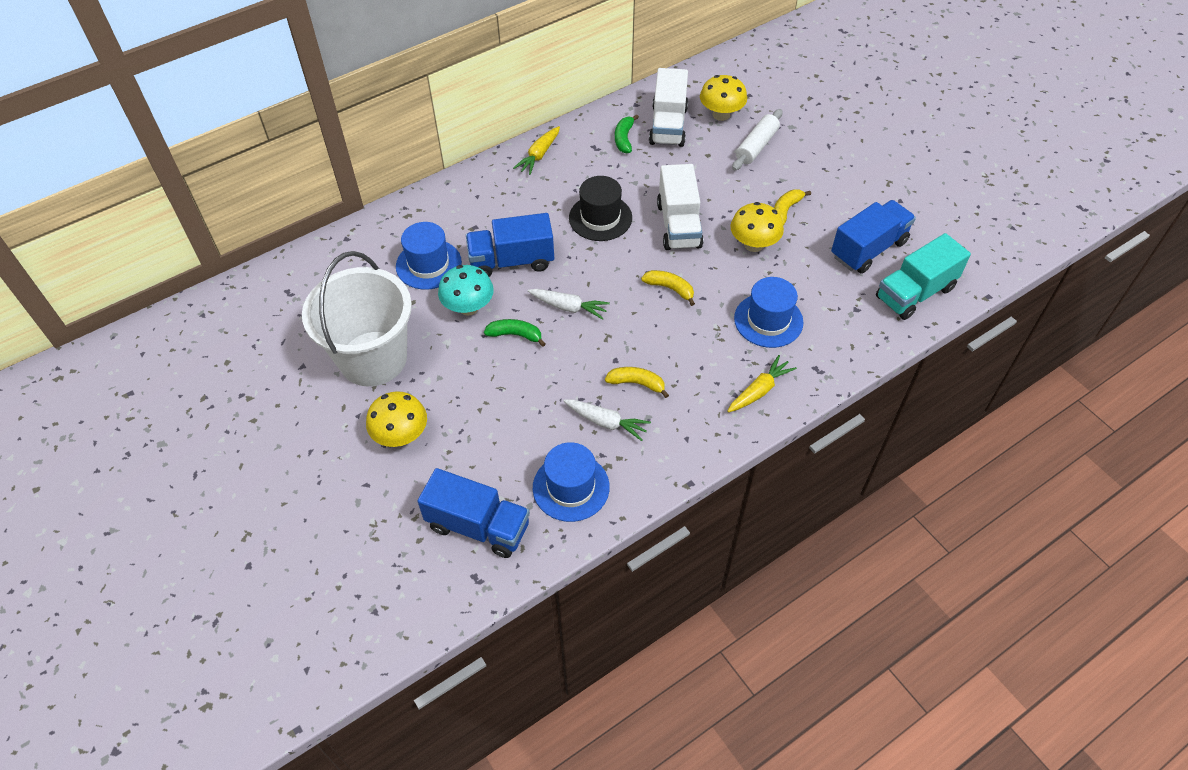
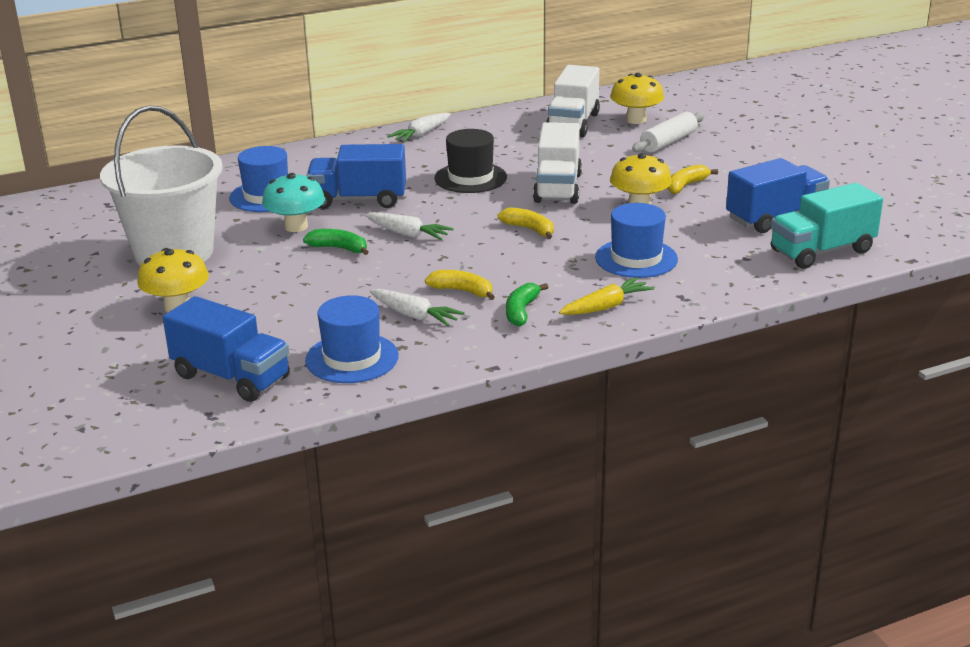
camera: 10 degrees right, 25 degrees down
(539, 155) = (421, 134): yellow carrot -> white carrot
(624, 139) = (520, 129): green banana -> green banana (521, 311)

